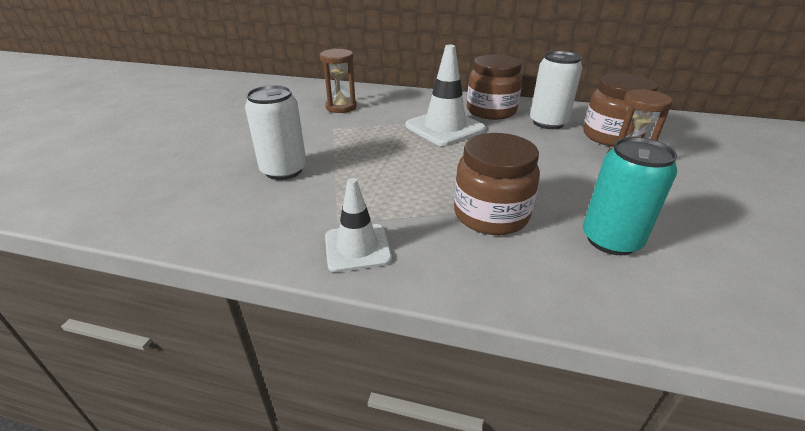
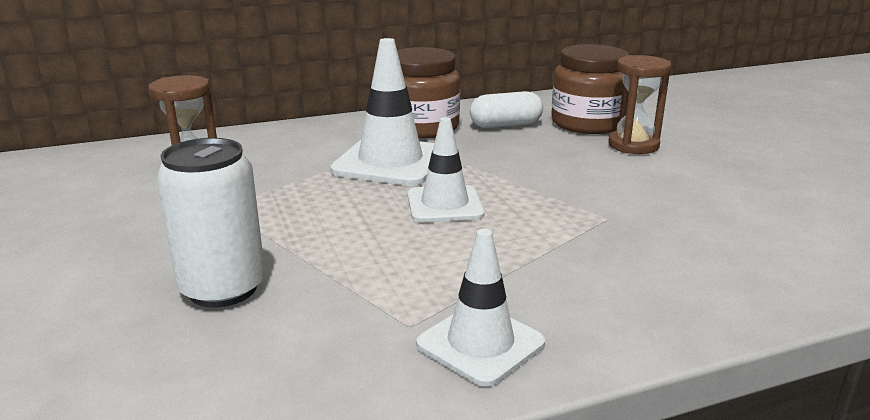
camera: 35 degrees left, 10 degrees down
(442, 162) = (444, 205): none -> white traffic cone
(491, 214) = (579, 244): brown jar -> none
(548, 123) = (505, 125): white can -> white capsule
(611, 240) = (719, 226): turquoise can -> none

